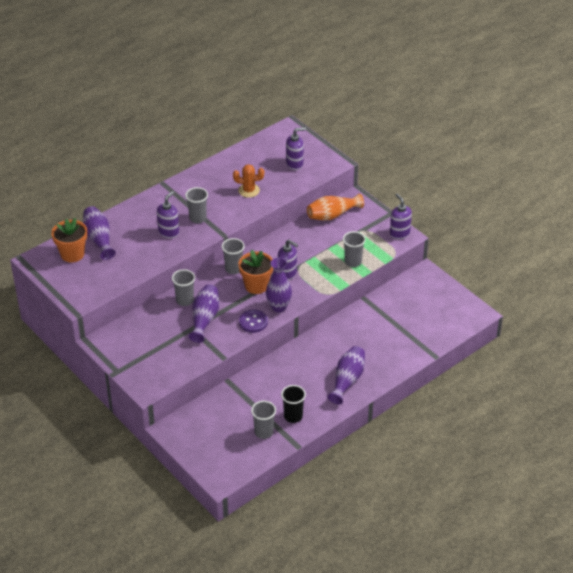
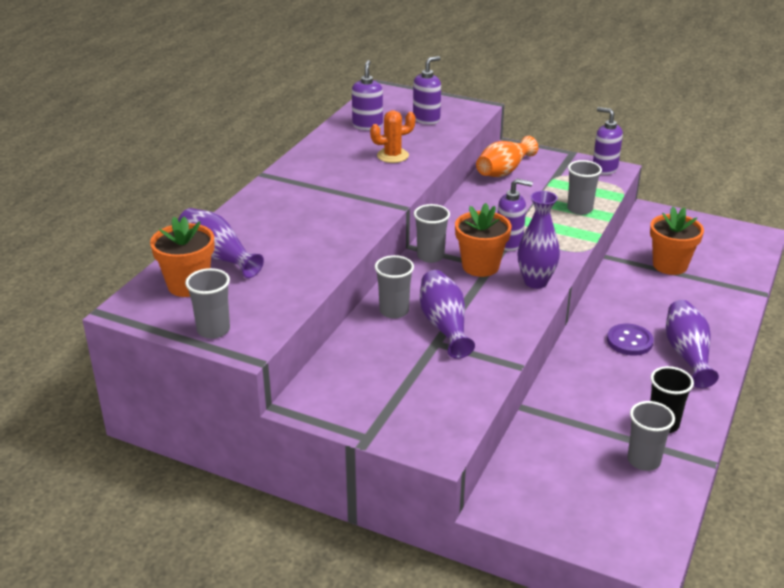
camera: 25 degrees left, 10 degrees down
(169, 232) = (321, 223): purple soap dispenser -> purple soap dispenser (367, 125)
(198, 218) = (349, 198): grey cup -> grey cup (213, 330)
(253, 322) = (518, 309): purple button -> purple button (629, 341)
(396, 317) = (670, 265): none -> orange flower pot

